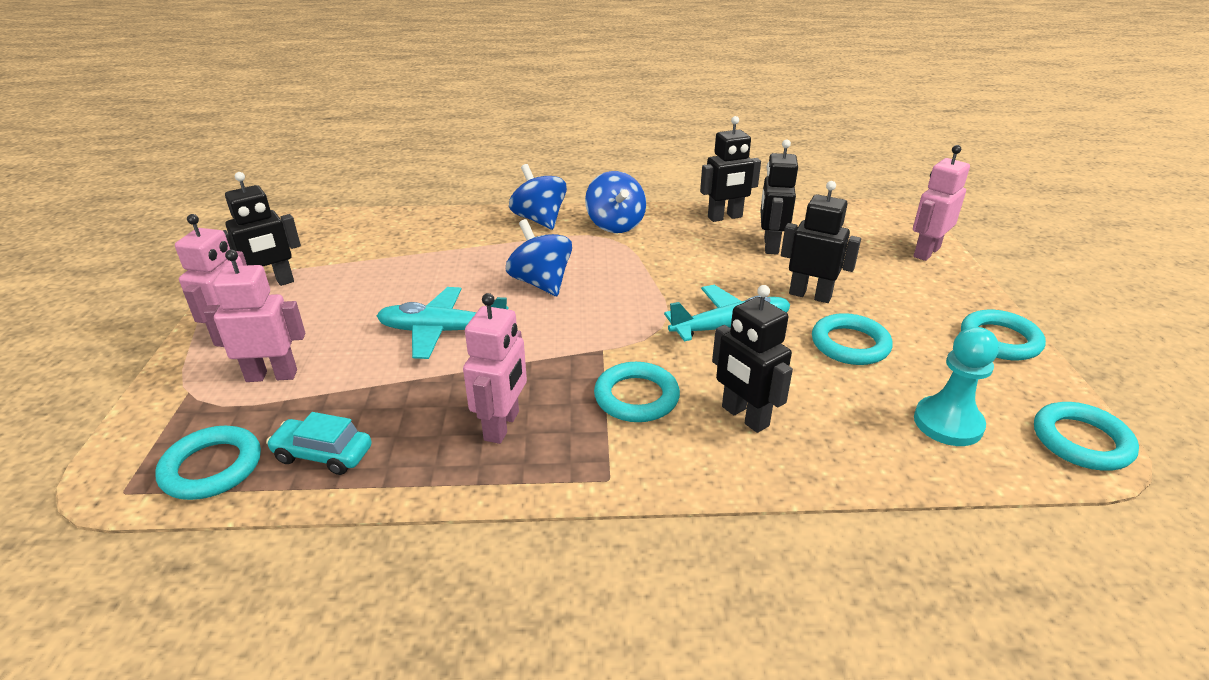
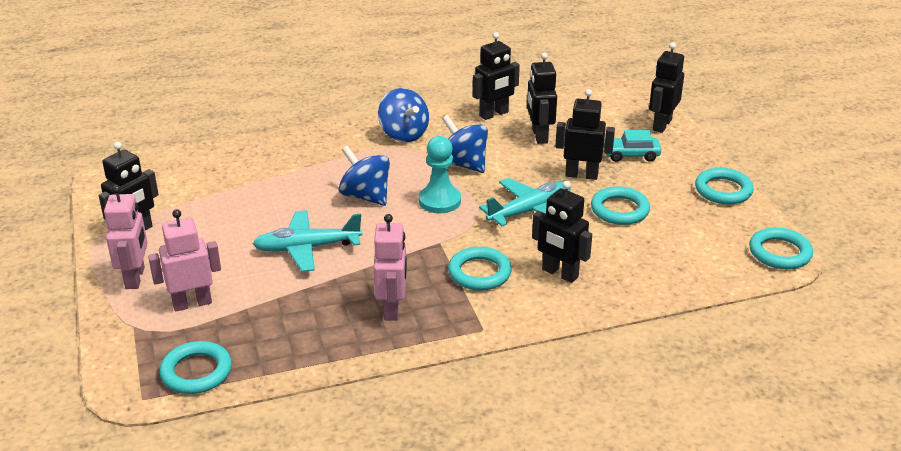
camera: 15 degrees left, 0 degrees up
(323, 455) = (273, 349): turquoise car -> turquoise car (631, 155)
(539, 220) = (335, 138): blue spinning top -> blue spinning top (464, 164)
(926, 252) = (661, 125): pink robot -> black robot
(948, 423) = (695, 255): turquoise pawn -> turquoise pawn (439, 201)

